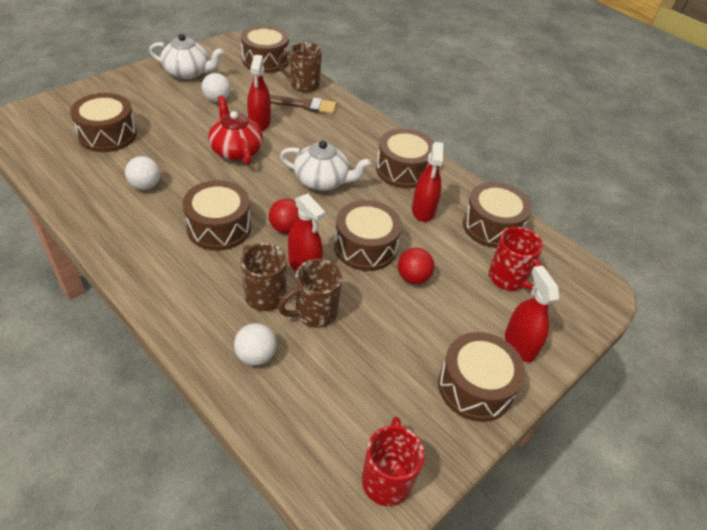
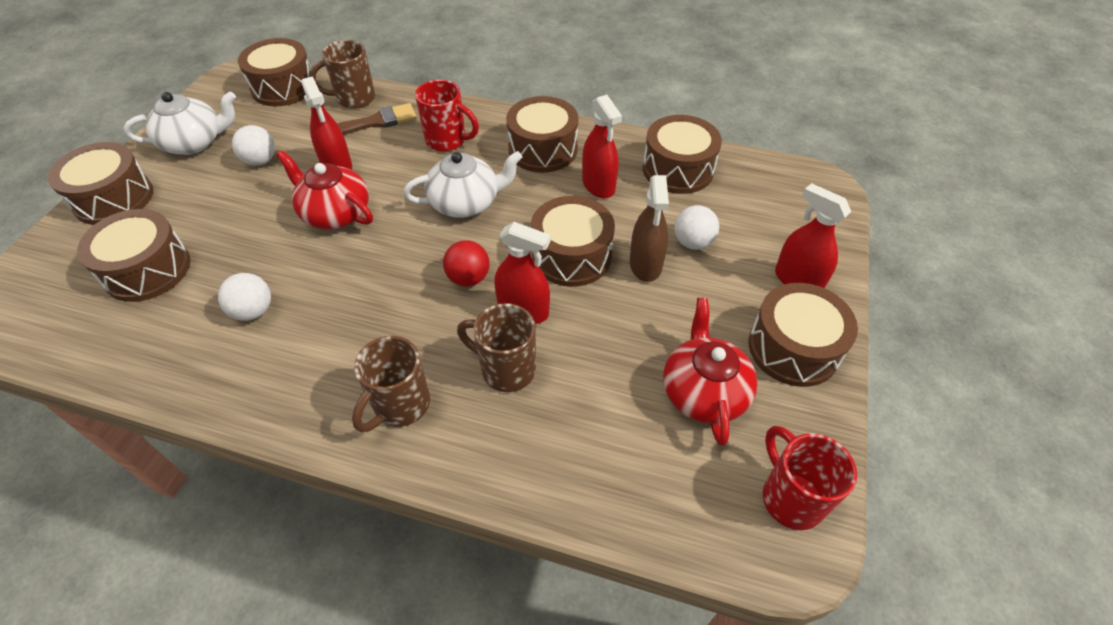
camera: 25 degrees left, 5 degrees up
(219, 227) = (389, 317): brown drum -> brown drum (113, 198)
(256, 356) = (553, 445): white ball -> white ball (693, 242)
(314, 313) = (577, 360): brown mug -> brown mug (400, 406)
(383, 379) = (703, 391): none -> red teapot
(413, 277) = (645, 264): red ball -> brown spray bottle
(508, 279) = (735, 217): red mug -> red mug (447, 141)

